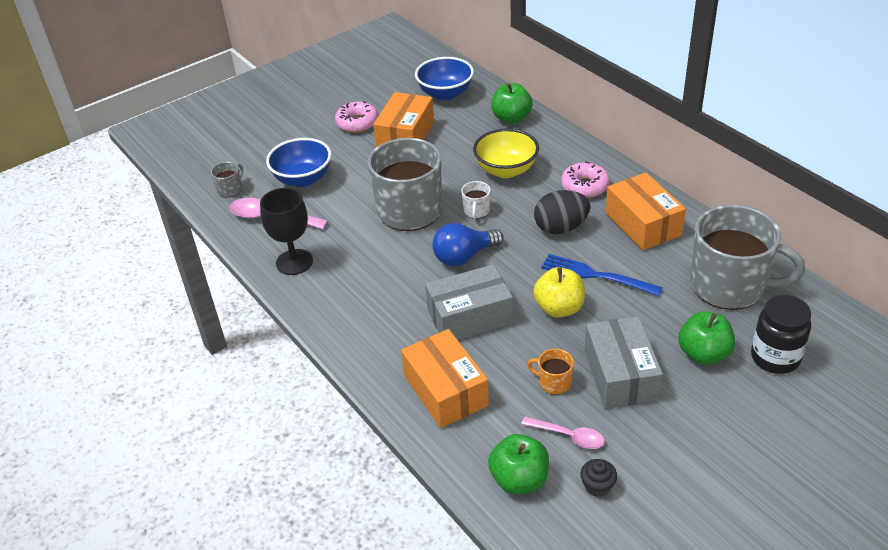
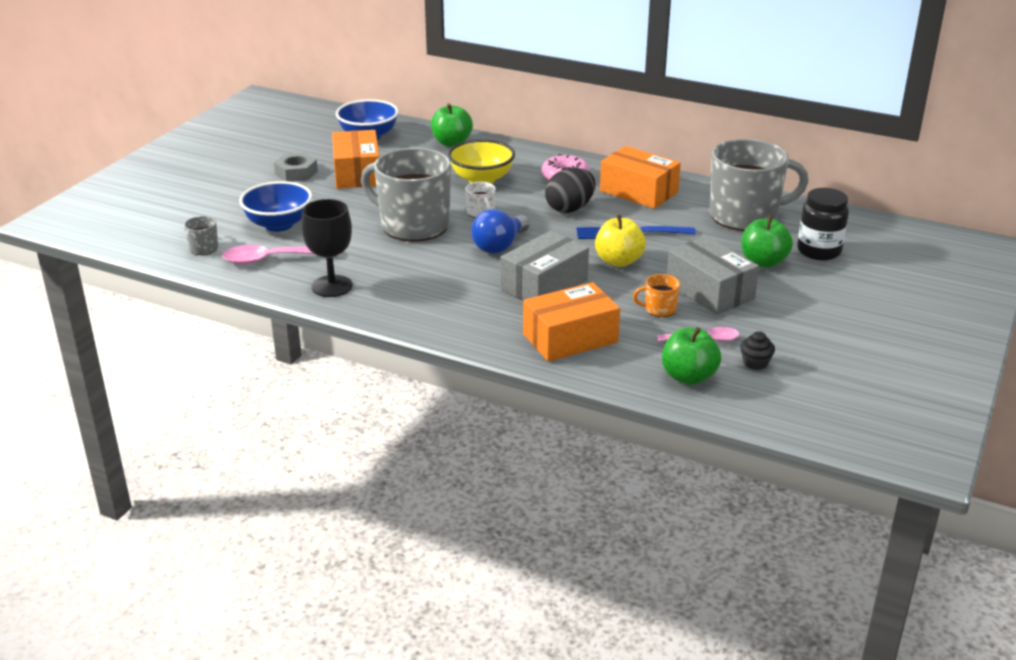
camera: 30 degrees left, 10 degrees down
(357, 123) = (296, 173): pink donut -> grey nut
(446, 390) = (570, 338): orange box -> orange box turned 60 degrees counterclockwise

